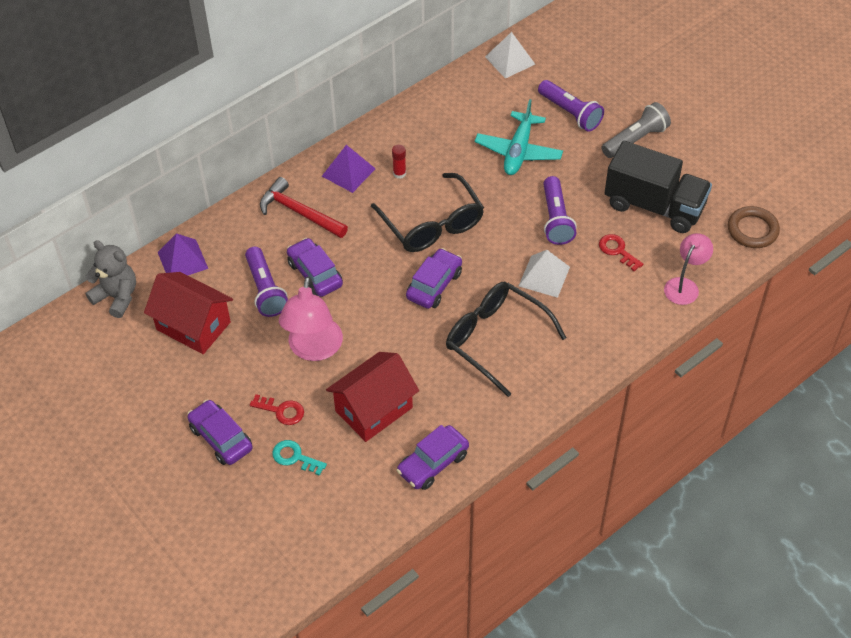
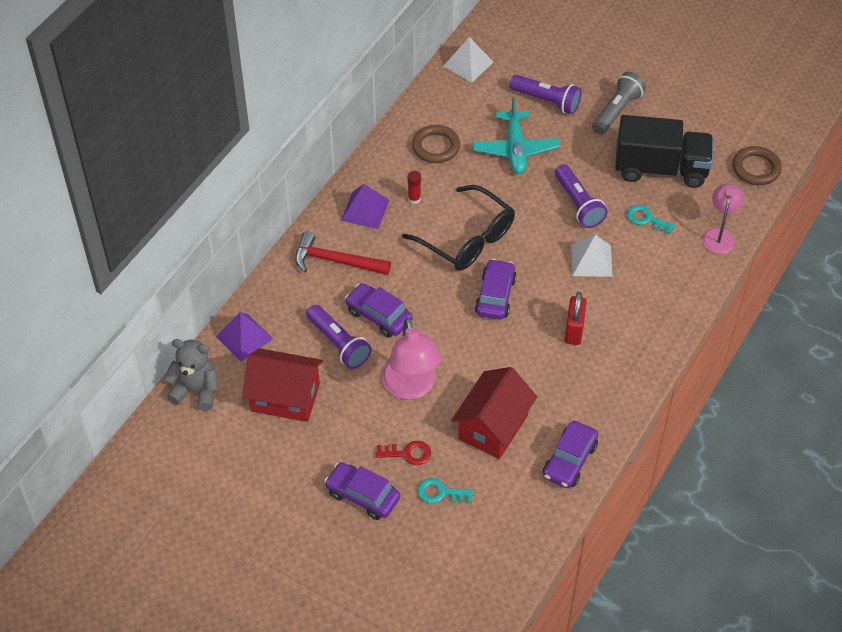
camera: 20 degrees left, 0 degrees up
(442, 130) = (436, 147): none -> brown ring
(495, 339) = (574, 330): black glasses -> red padlock
(617, 251) = (646, 219): red key -> turquoise key

